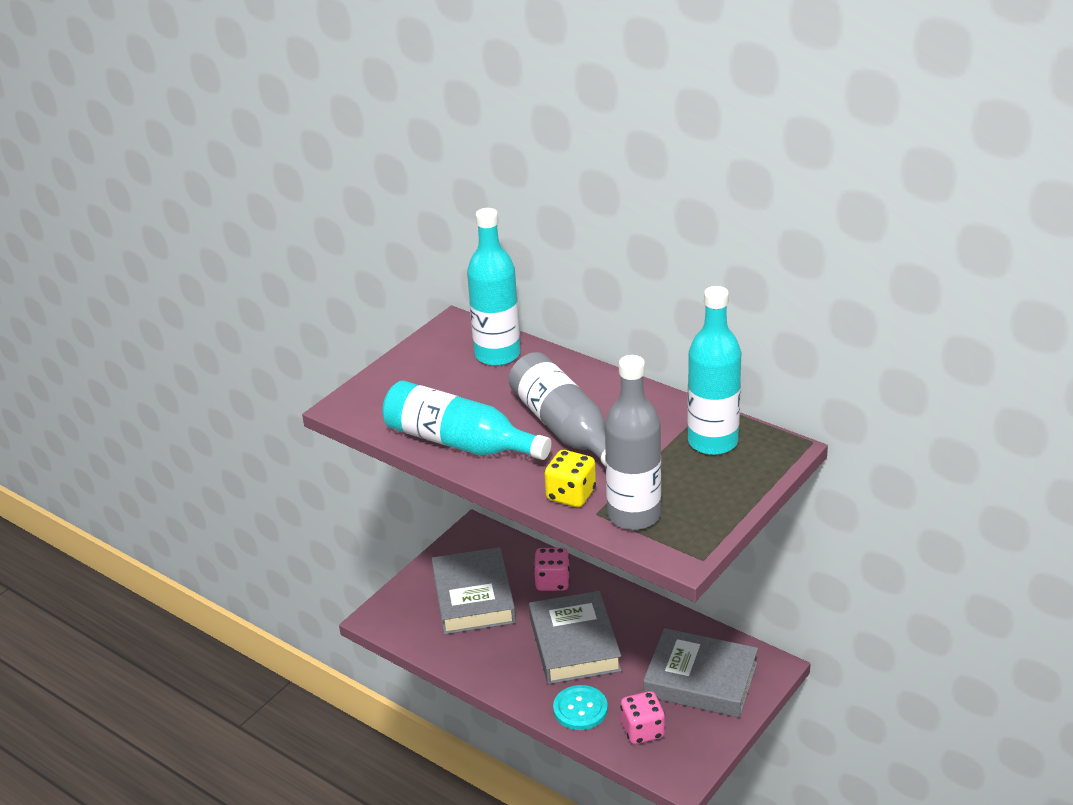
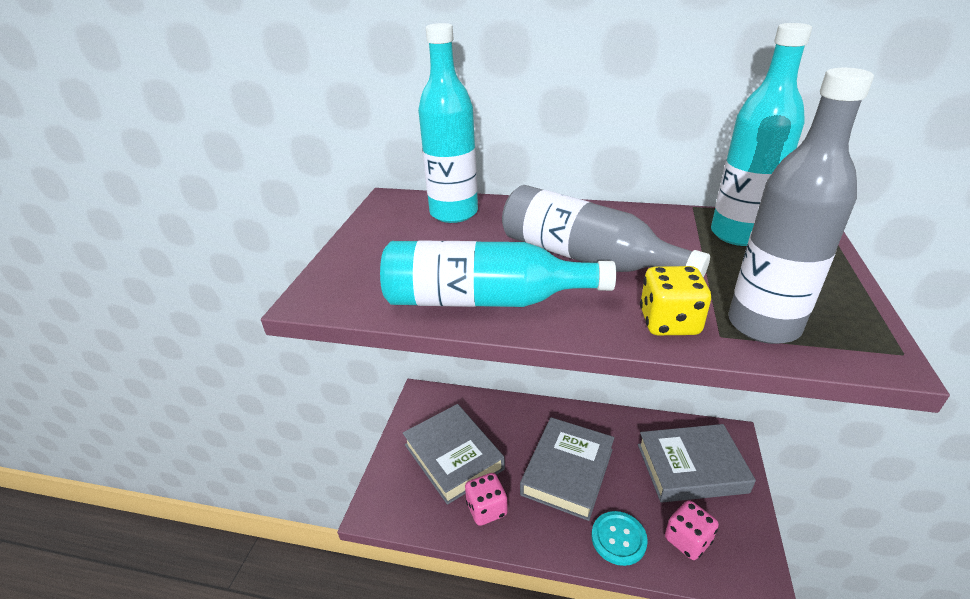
camera: 25 degrees left, 0 degrees up
(552, 582) = (511, 419): pink dice -> pink dice (486, 509)
(574, 644) = (567, 471): grey book -> grey book turned 60 degrees clockwise

